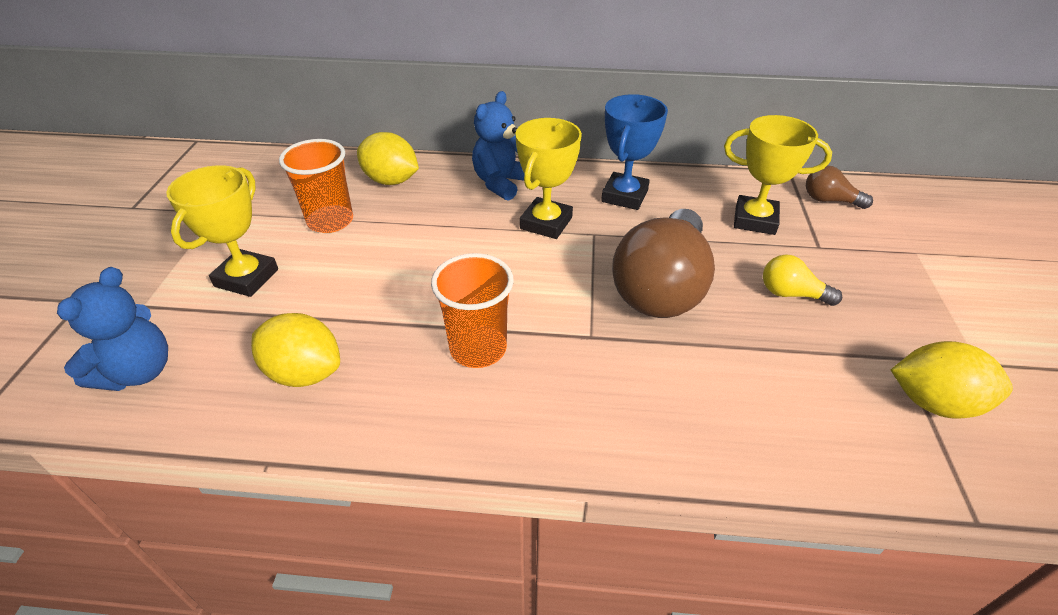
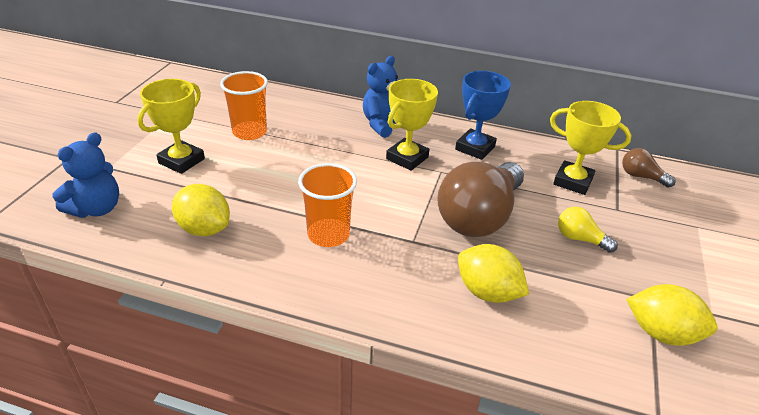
camera: 10 degrees right, 5 degrees down
(391, 181) = (301, 110): yellow lemon -> yellow lemon (487, 292)

